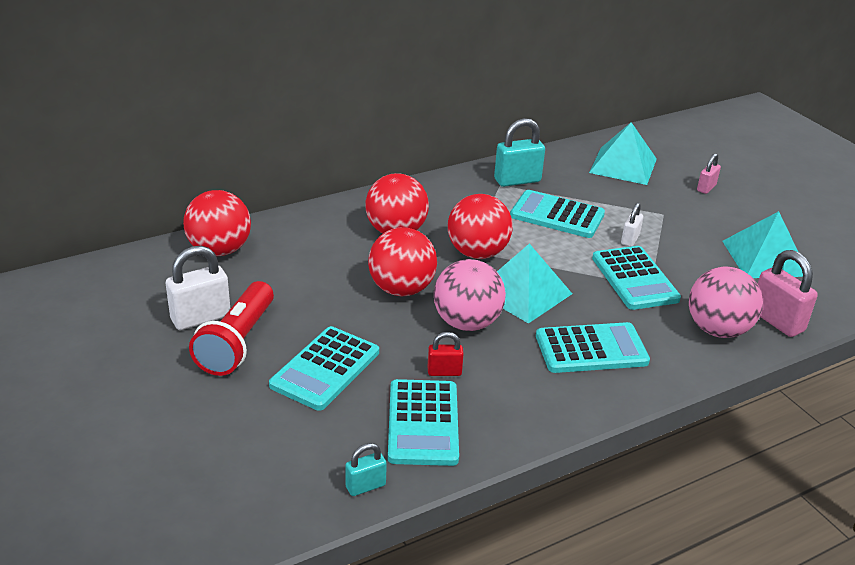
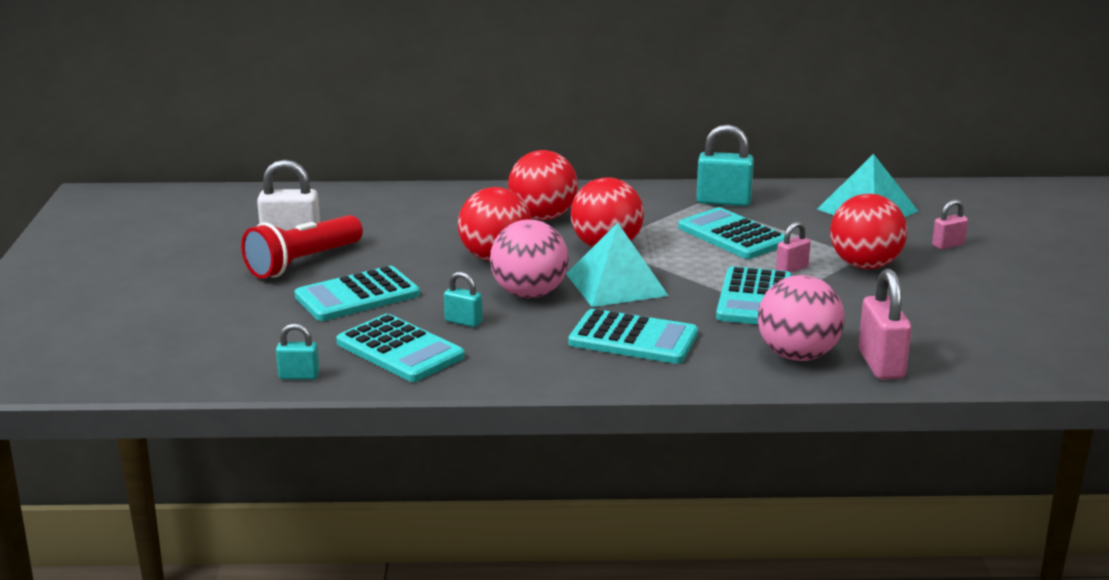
camera: 30 degrees right, 10 degrees down
(220, 250) = (361, 200): red ball -> red ball (864, 265)
(423, 423) = (400, 350): turquoise calculator -> turquoise calculator turned 75 degrees counterclockwise
(444, 372) = (463, 322): red padlock -> turquoise padlock
(630, 239) = (792, 268): white padlock -> pink padlock
(765, 258) = (941, 313): turquoise pyramid -> none

